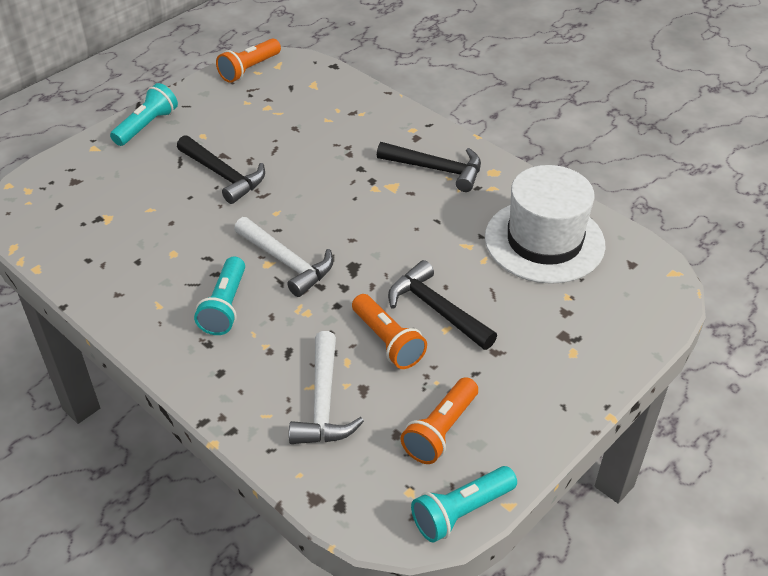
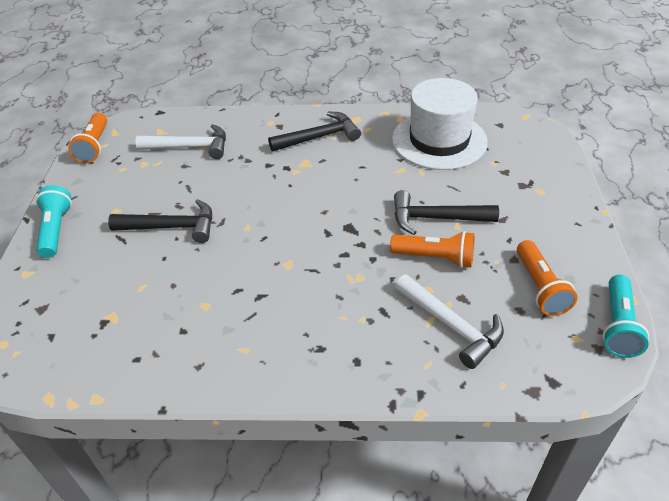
camera: 40 degrees left, 0 degrees up
(225, 306) = (297, 314): turquoise flashlight -> none
(287, 262) = (301, 254): white hammer -> white hammer (190, 147)

